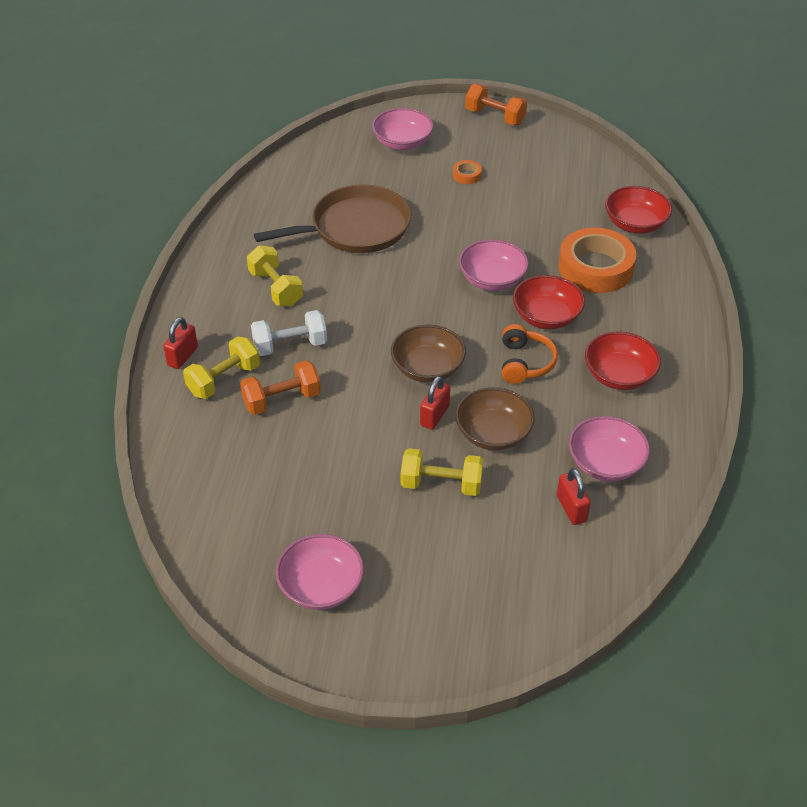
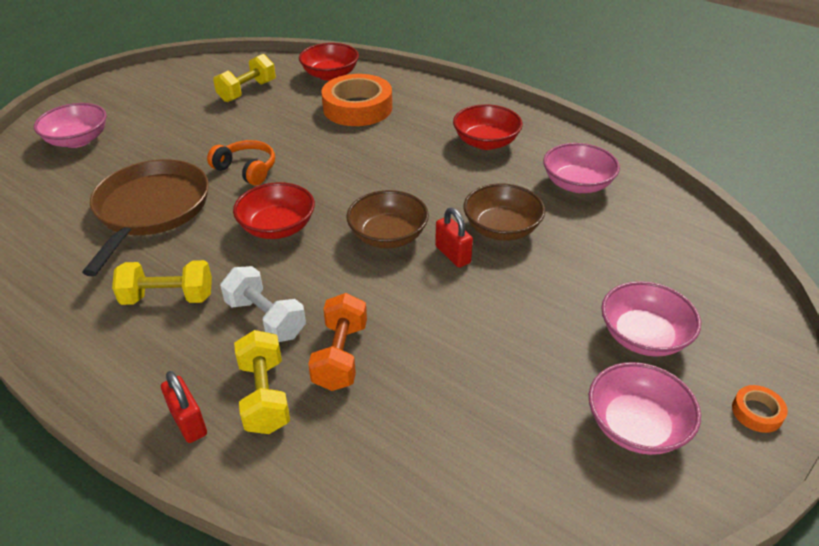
camera: 60 degrees left, 5 degrees down
(290, 345) = (265, 319): white dumbbell -> white dumbbell turned 60 degrees counterclockwise
(441, 484) = (543, 283): yellow dumbbell -> yellow dumbbell (247, 91)
(467, 175) = (170, 124): orange tape -> orange tape (757, 412)
(492, 279) = (315, 159): pink bowl -> pink bowl (643, 336)
(495, 117) = (121, 85): orange dumbbell -> none
(525, 363) = (431, 180): orange headphones -> orange headphones (246, 170)
(546, 317) = (388, 150): red bowl -> red bowl (277, 227)
(571, 509) = (617, 220): red padlock -> none

